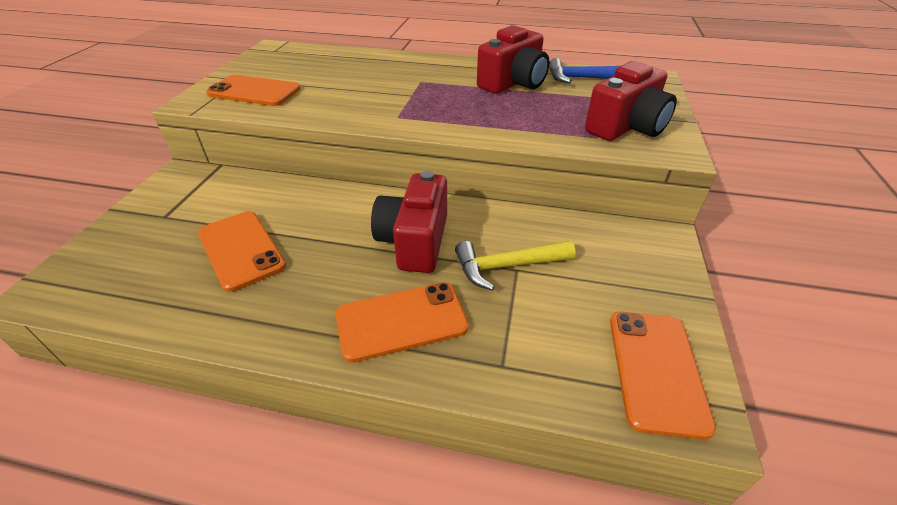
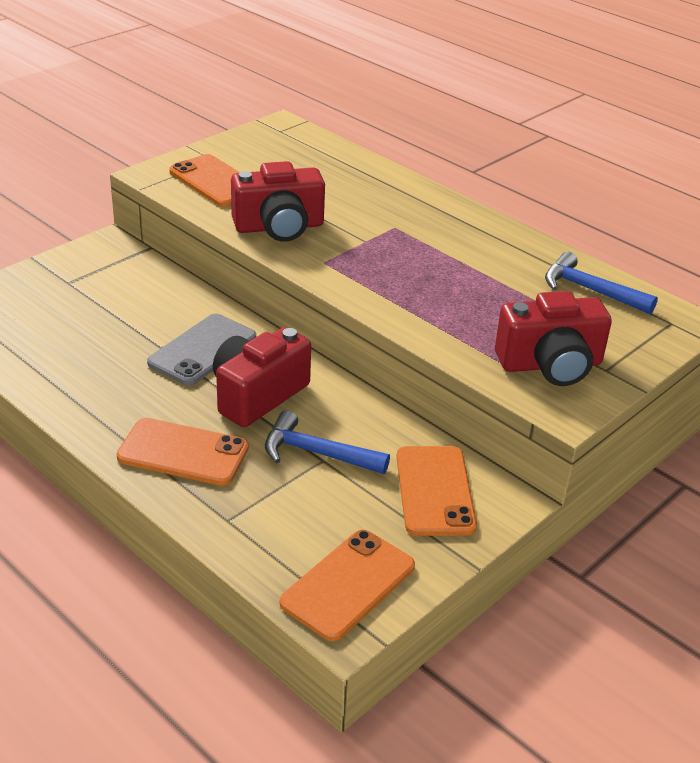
camera: 30 degrees right, 5 degrees down
(241, 249) = (107, 339): orange phone -> orange phone (435, 491)
(336, 224) = (202, 350): none -> grey phone
(506, 266) = (316, 453): yellow hammer -> blue hammer
(513, 83) = (496, 266): red camera -> red camera (279, 227)

